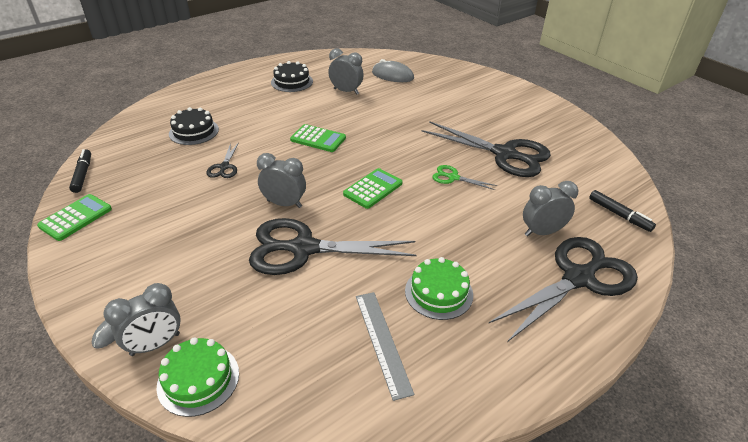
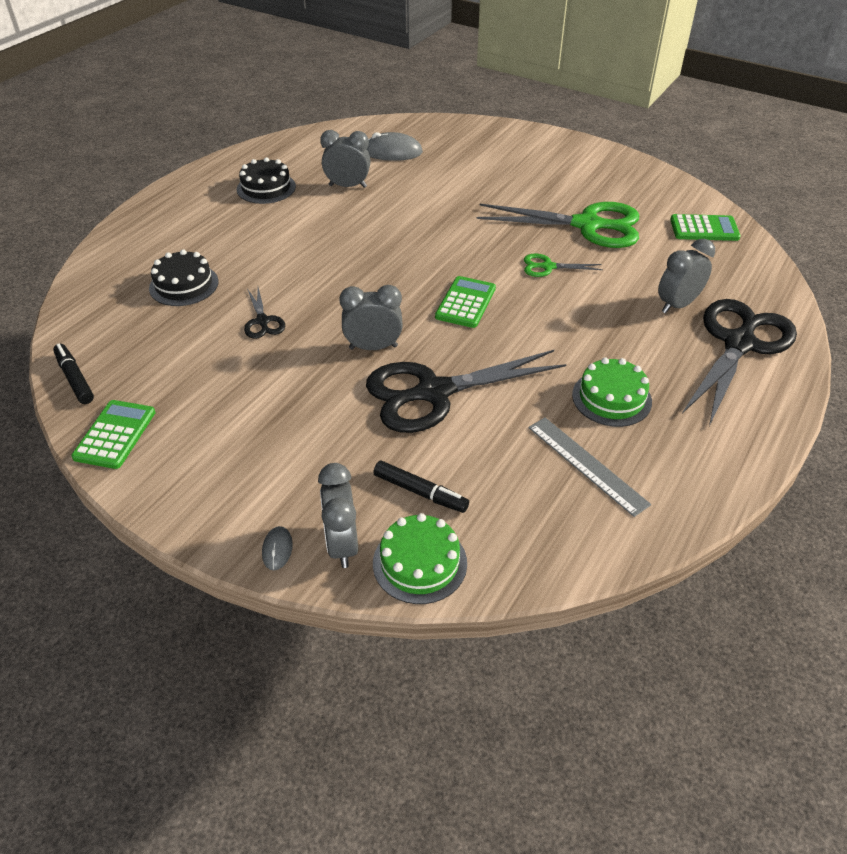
camera: 20 degrees left, 5 degrees up
(155, 344) = (342, 544): grey clock -> grey clock turned 135 degrees clockwise
(318, 139) = (356, 257): green calculator -> green calculator (704, 229)
(504, 154) = (587, 225): black scissors -> green scissors
(619, 215) = (742, 266): black marker -> black marker (420, 492)

